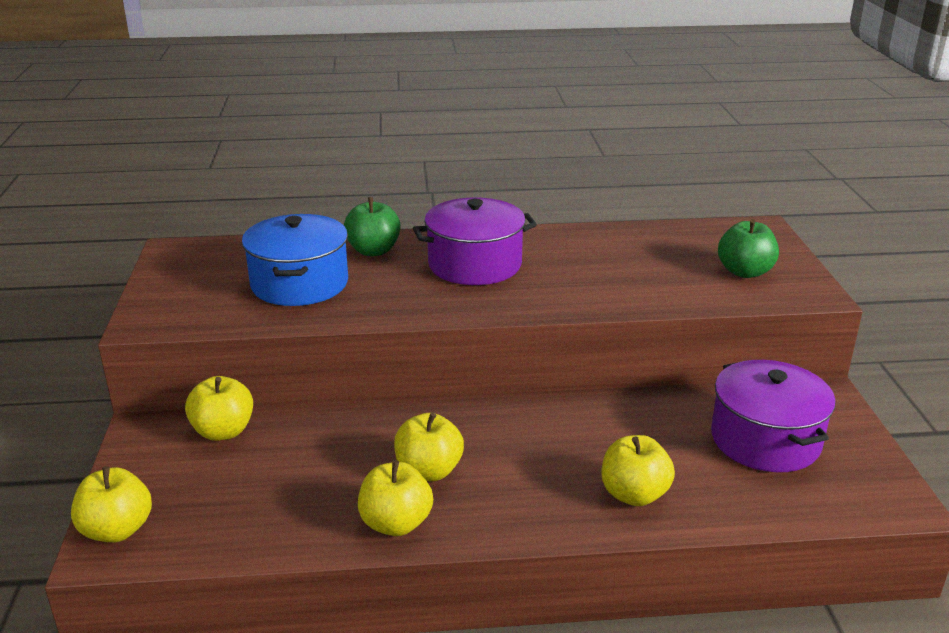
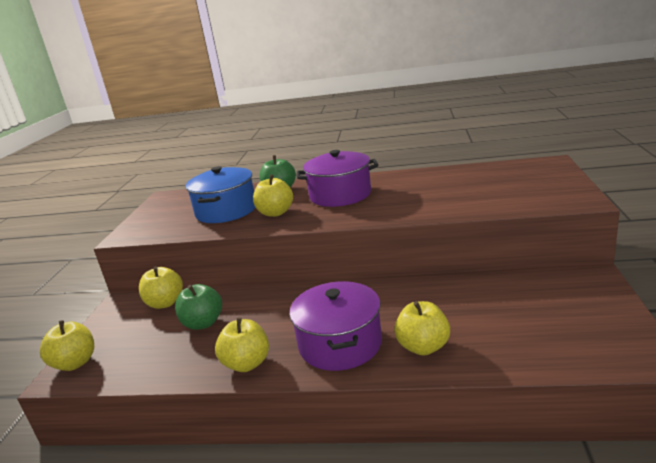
camera: 15 degrees right, 5 degrees down
(429, 471) = (282, 328): yellow apple -> yellow apple (275, 213)
(744, 272) = (530, 190): green apple -> green apple (203, 323)
(765, 440) = (537, 308): purple pot -> purple pot (340, 344)

